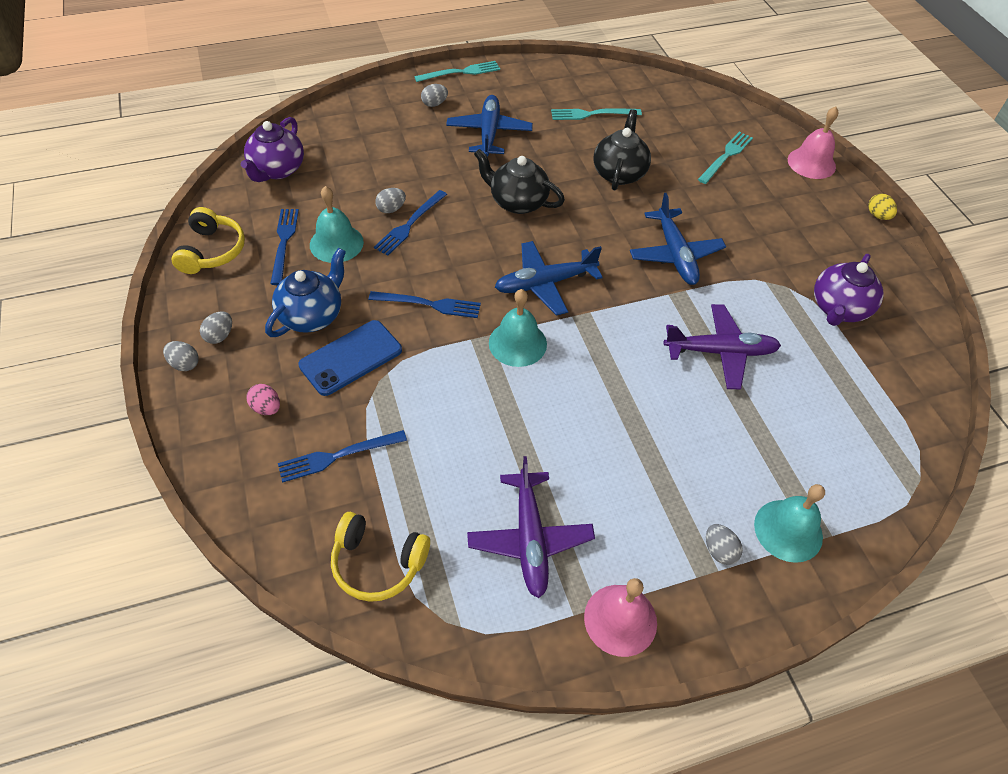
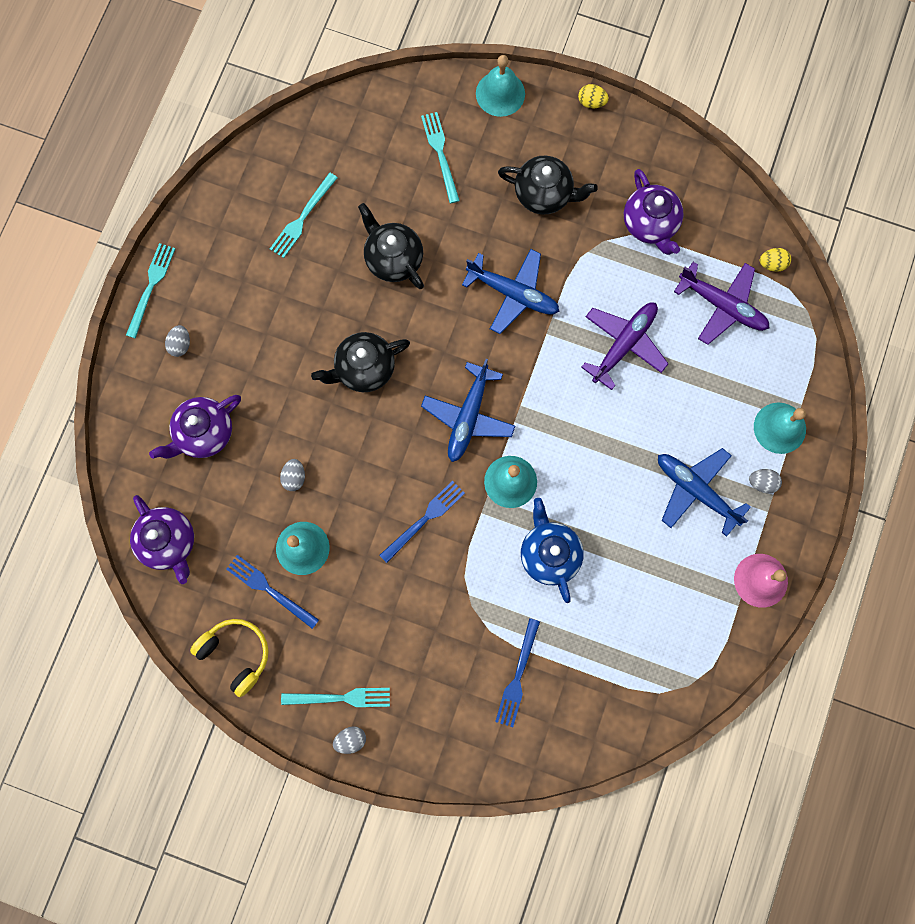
camera: 50 degrees left, 25 degrees up
(220, 336) = (340, 698): grey egg -> turquoise fork
(266, 408) = (438, 701): pink egg -> none
(312, 315) = (370, 615): blue teapot -> blue teapot (549, 554)
(351, 357) = (435, 612): blue phone -> none
(378, 563) = (619, 701): yellow headphones -> none
(380, 146) = (204, 433): none -> purple teapot
(410, 224) = (324, 474): blue fork -> none
(489, 133) = (259, 326): blue plane -> blue plane (695, 490)
(530, 539) = (671, 593): purple plane -> purple plane (722, 306)
(773, 228) = (544, 194): none -> black teapot
(811, 163) = (500, 93): pink bell -> turquoise bell
(922, 420) = (772, 264): none -> yellow egg

